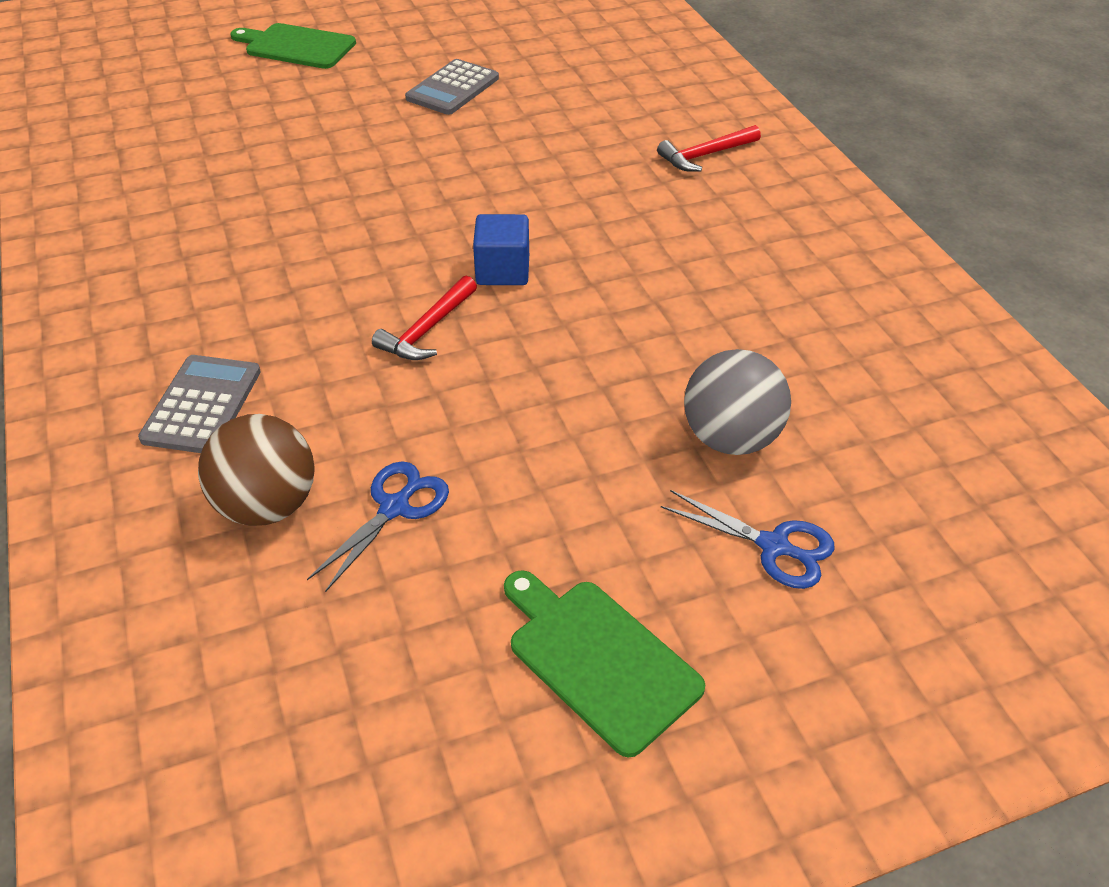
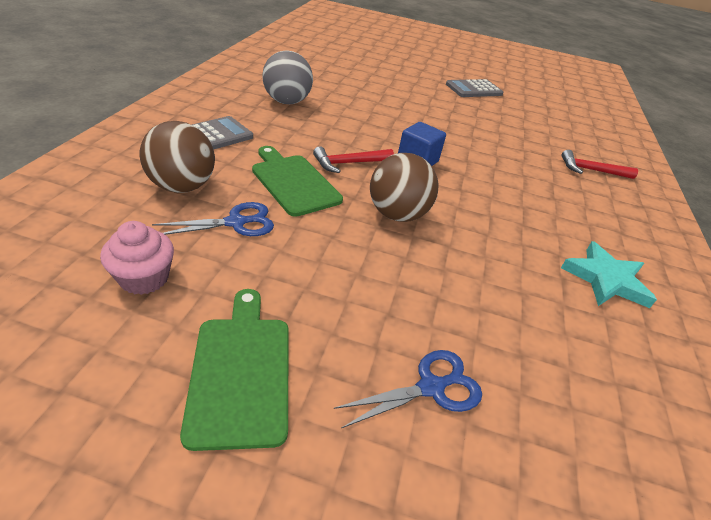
camera: 30 degrees right, 5 degrees down
(296, 46) = (416, 50): green cutting board -> green cutting board (293, 182)
(383, 645) = (144, 278): none -> pink cupcake
(558, 370) = (397, 214): none -> brown ball
(730, 438) = (466, 306): grey ball -> grey ball (287, 102)
(774, 546) = (431, 387): blue scissors -> blue scissors turned 90 degrees counterclockwise
(827, 311) = (606, 279): none -> turquoise star

